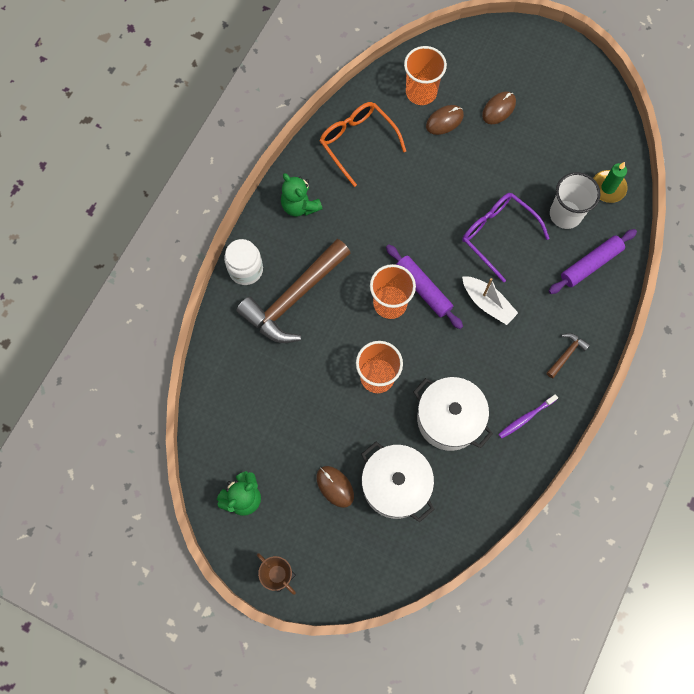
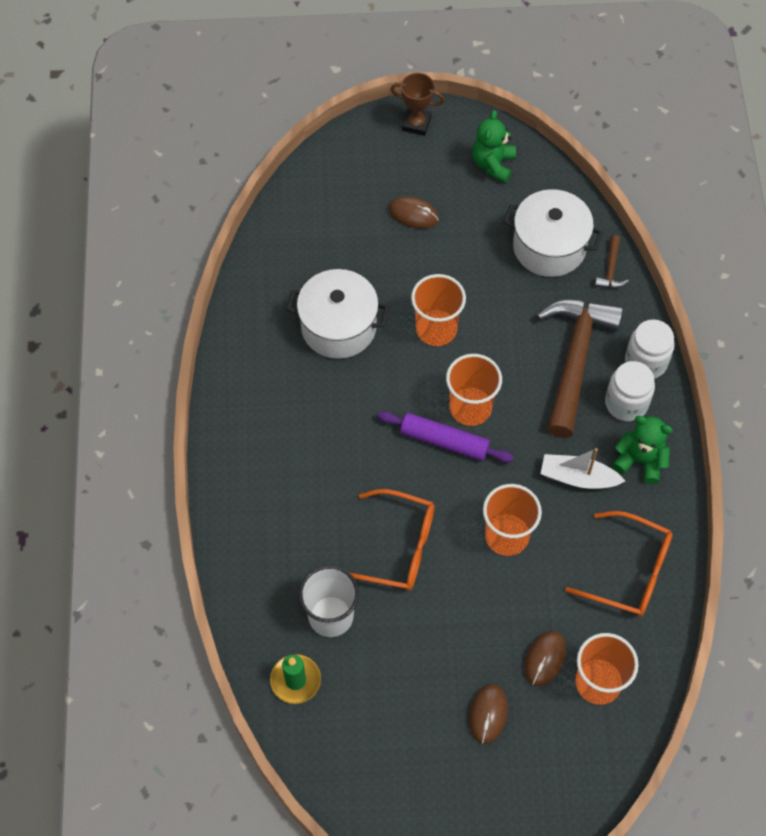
camera: 150 degrees right, 10 degrees down
(280, 248) = (626, 403): none -> white jar
(395, 485) = (356, 243): white pot -> white pot (549, 247)
(421, 204) = (507, 536): none -> orange cup
(487, 303) = (365, 463): white boat -> white boat (578, 477)
(497, 234) = (398, 547): purple glasses -> orange glasses
(526, 418) = (259, 367): purple toothbrush -> none
(566, 354) = (249, 454): brown hammer -> brown hammer (611, 269)
(590, 264) = (270, 570): purple rolling pin -> none

